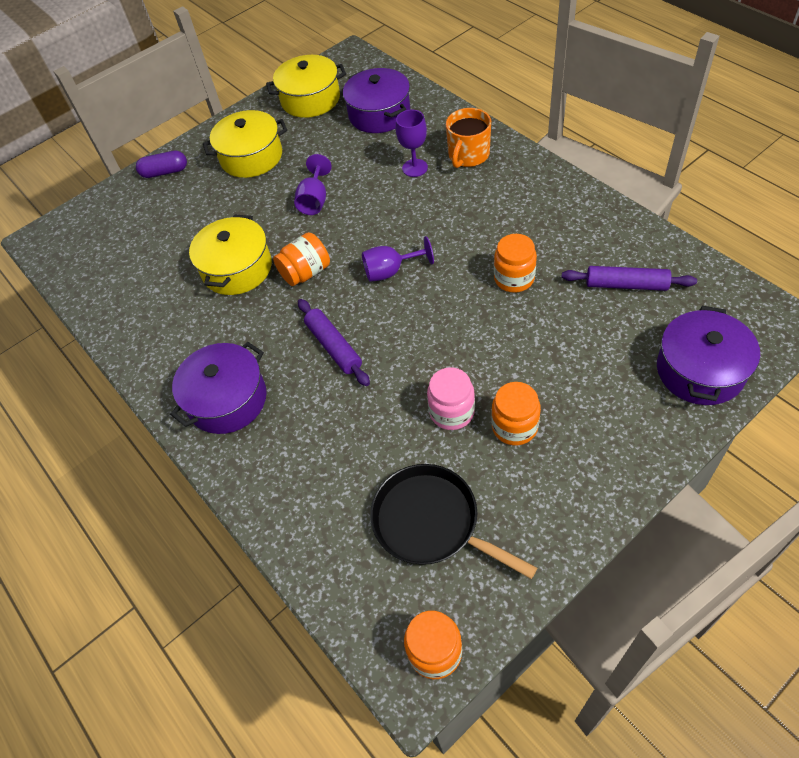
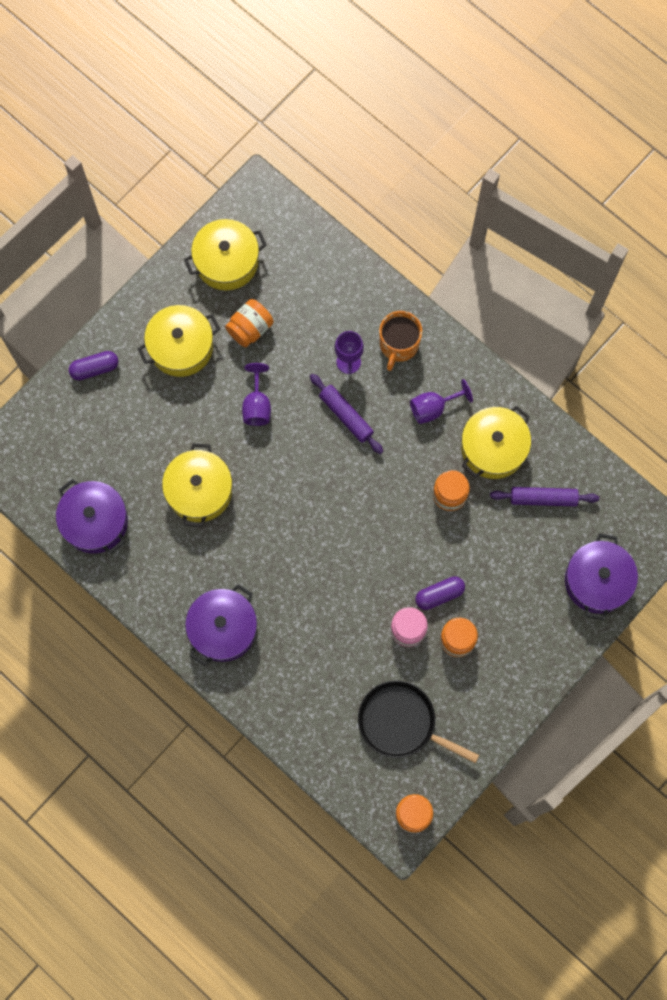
camera: 15 degrees left, 20 degrees up
(306, 272) = (264, 493): orange jar -> orange jar (250, 329)
(333, 347) = (303, 572): purple rolling pin -> purple rolling pin (346, 416)
(379, 114) = (303, 285): purple pot -> purple pot (95, 522)
(390, 271) = (341, 490): purple goblet -> purple goblet (433, 408)
(495, 376) = (439, 595): none -> purple capsule
(566, 238) = (493, 448): none -> yellow pot

